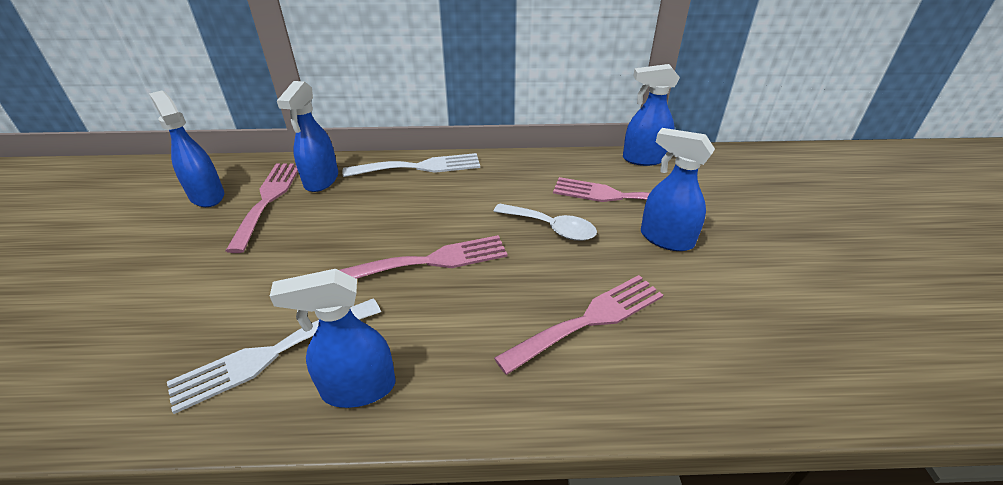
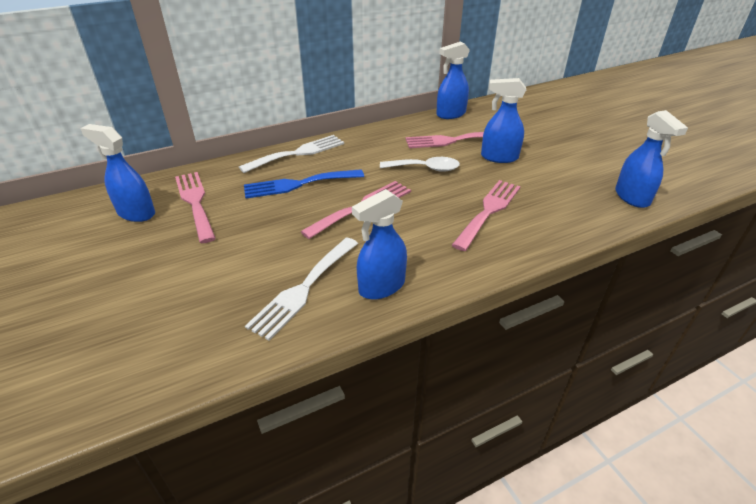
camera: 25 degrees left, 0 degrees up
(321, 180) = (227, 179): blue spray bottle -> blue spray bottle (632, 197)
(386, 207) = (298, 184): none -> blue fork

